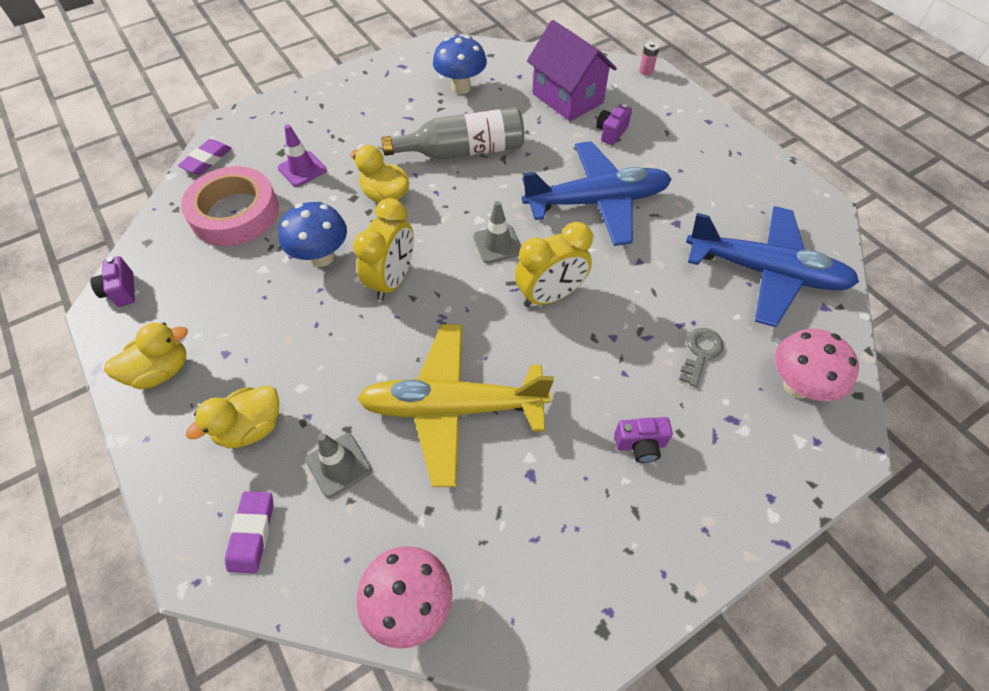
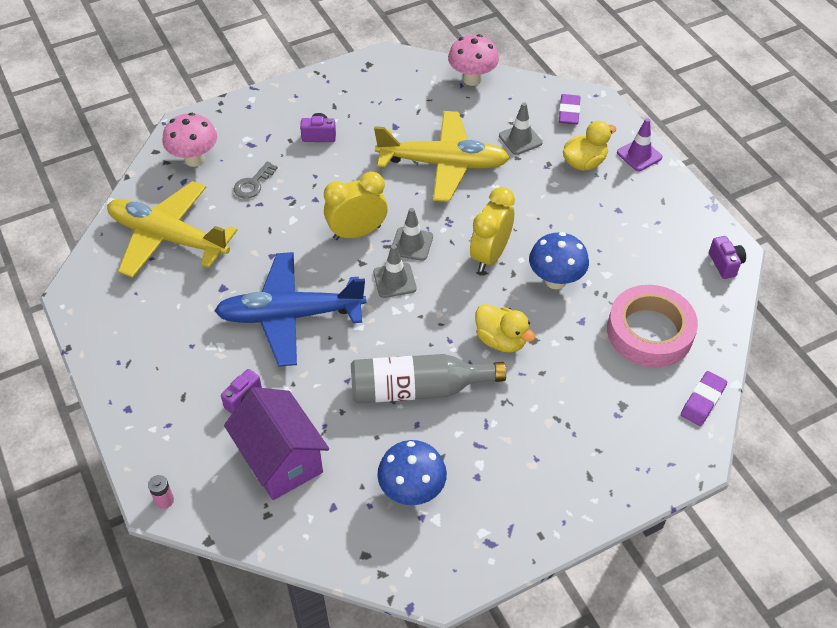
camera: 175 degrees left, 5 degrees down
(161, 371) = (663, 201): yellow duck -> none
(302, 169) = (593, 380): purple traffic cone -> purple traffic cone (639, 155)
(483, 287) = (411, 244): none -> grey traffic cone
(766, 272) = (167, 238): blue plane -> yellow plane

